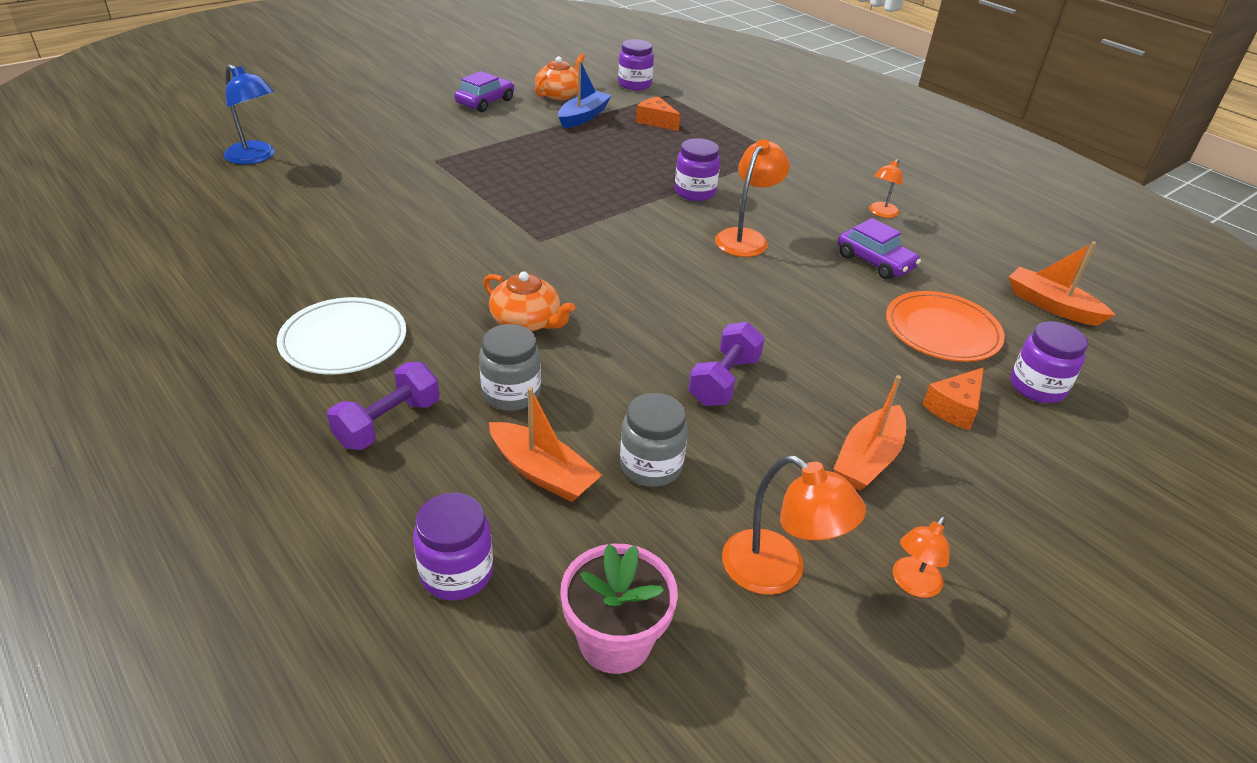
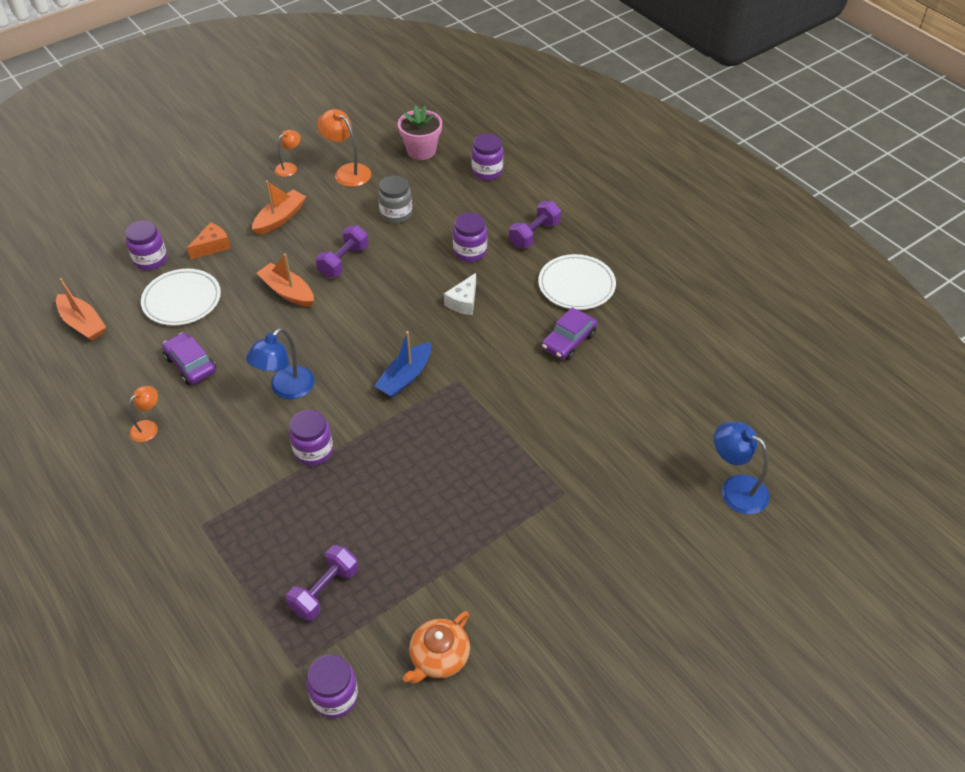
camera: 175 degrees left, 10 degrees up
(485, 102) = (530, 627): purple car -> purple car (568, 341)
(511, 394) = (470, 252): grey jar -> purple jar
(526, 321) = (463, 302): orange teapot -> white cheese
(543, 473) = (451, 211): orange boat -> orange boat (287, 291)
(583, 116) = (411, 597): blue boat -> blue boat (405, 377)
(656, 121) = (324, 591): orange cheese -> purple dumbbell
(746, 238) = (286, 389): orange lamp -> blue lamp
(942, 331) = (182, 300): orange plate -> white plate

